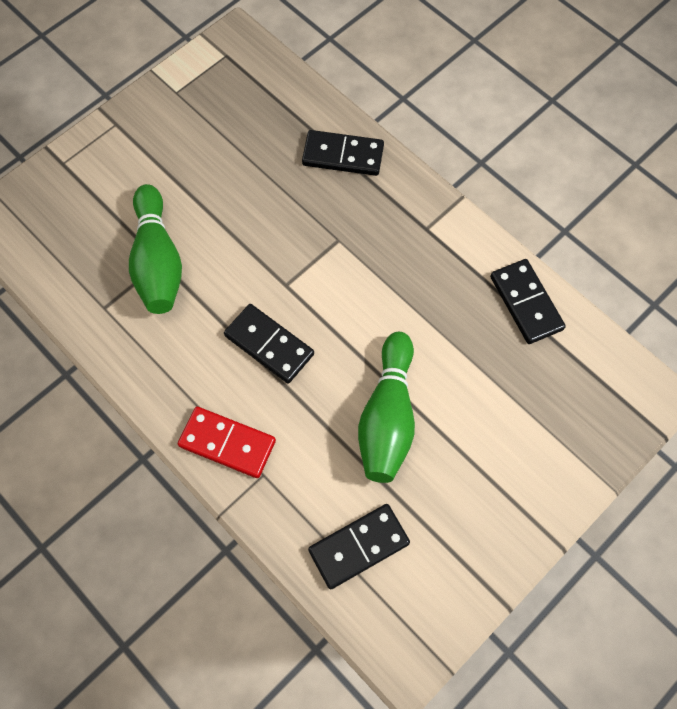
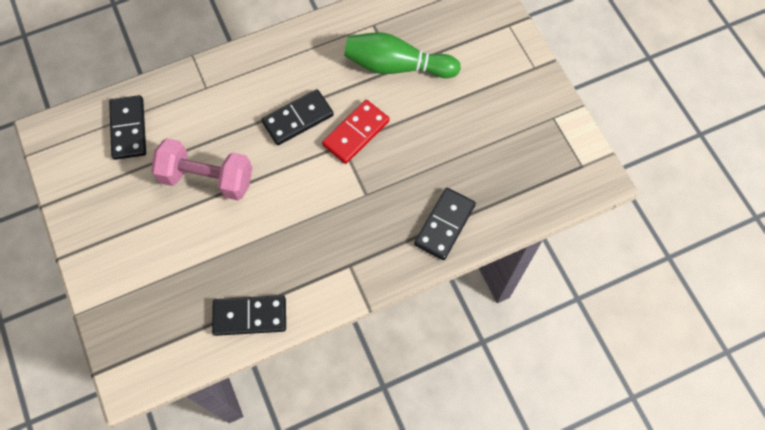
camera: 110 degrees right, 0 degrees up
(227, 443) = (237, 72): red domino -> red domino (356, 133)
(388, 416) = (207, 178): green bowling pin -> pink dumbbell

